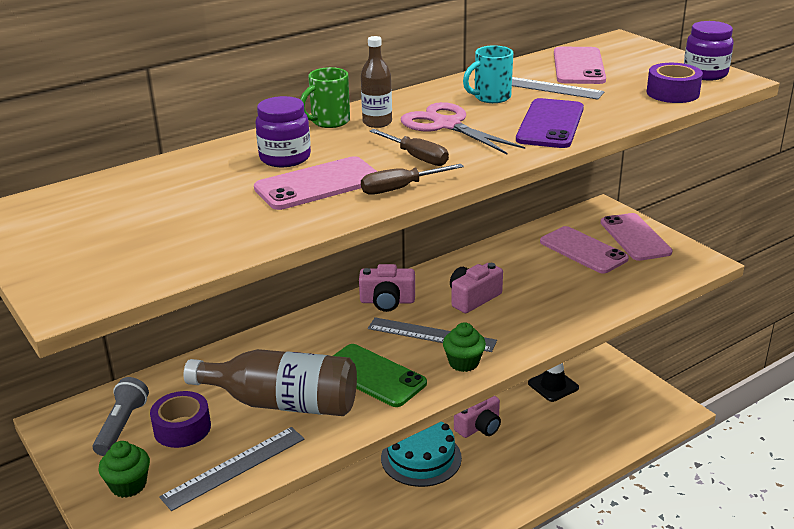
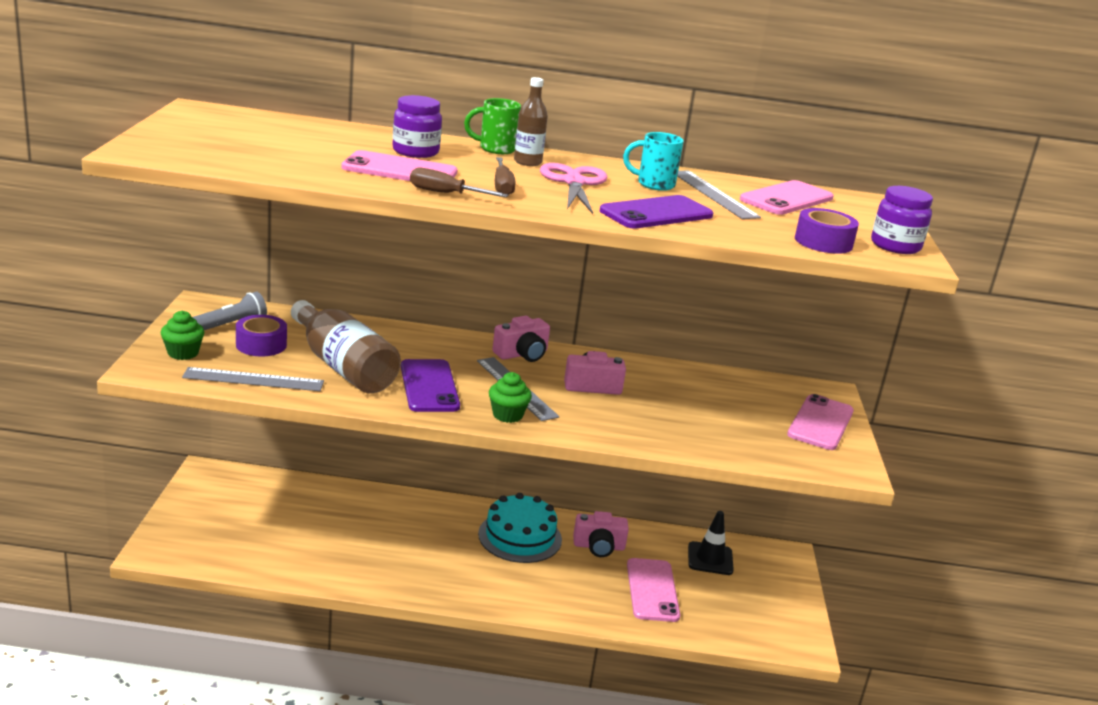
camera: 35 degrees right, 5 degrees down
(373, 375) = (429, 386): green phone -> purple phone
(387, 301) = (522, 354): pink camera -> pink camera turned 75 degrees counterclockwise
(583, 250) = (751, 406): pink phone -> pink phone (652, 590)

